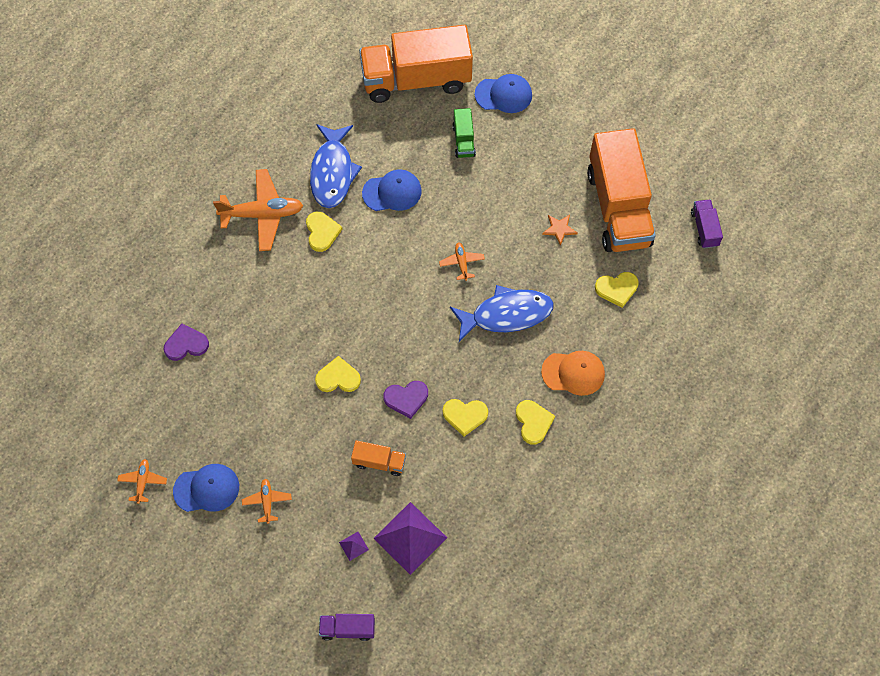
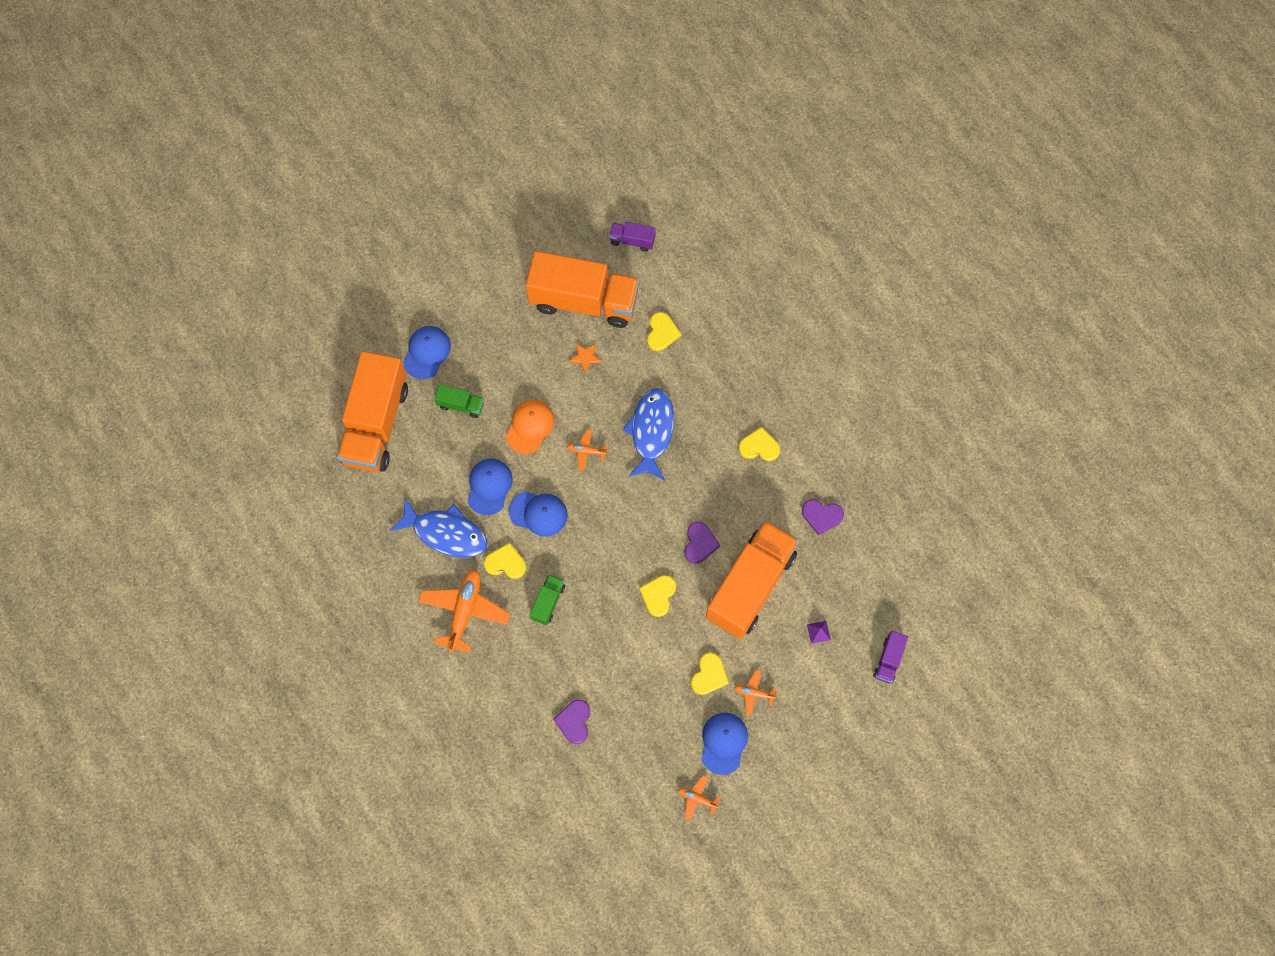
camera: 70 degrees left, 5 degrees up
(296, 281) = (548, 602): none -> green truck
(379, 462) = (750, 586): orange truck -> orange truck, size x2.37
(382, 243) = (538, 513): none -> blue cap
(410, 538) = (827, 583): purple pyramid -> none
(465, 416) = (733, 500): yellow heart -> yellow heart (709, 675)
(482, 509) = (821, 516): none -> purple heart
(573, 373) = (726, 398): orange cap -> orange cap (529, 426)

